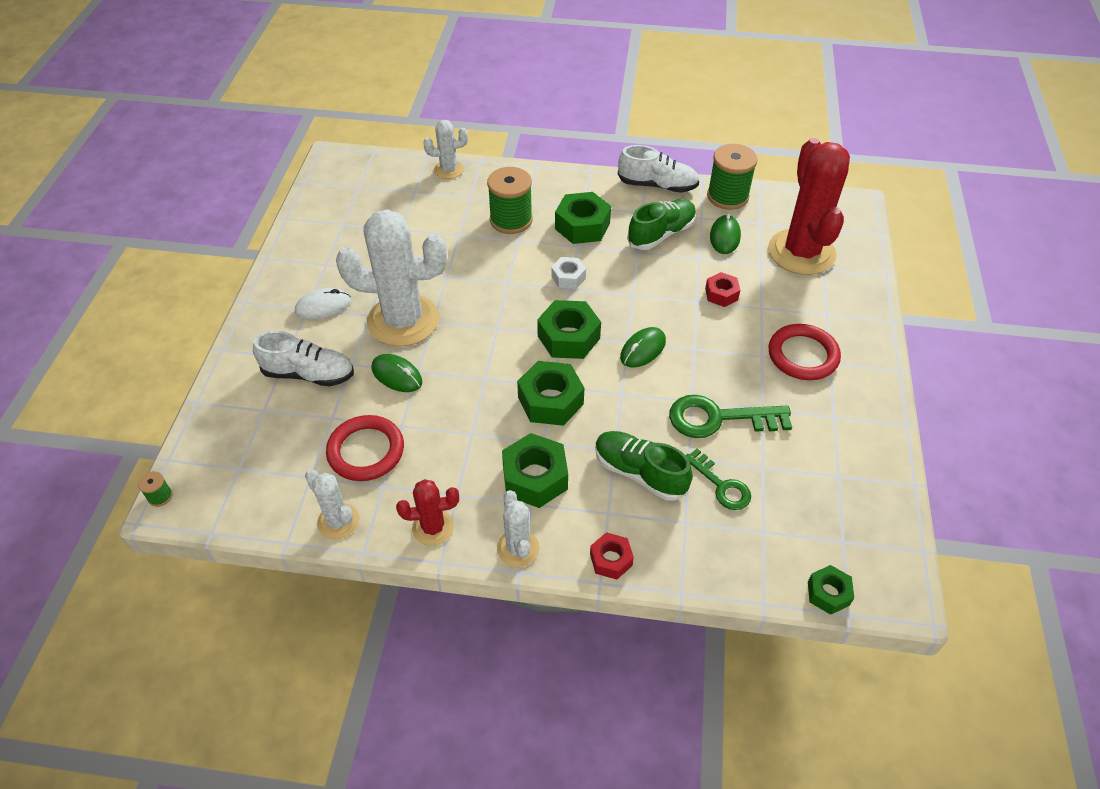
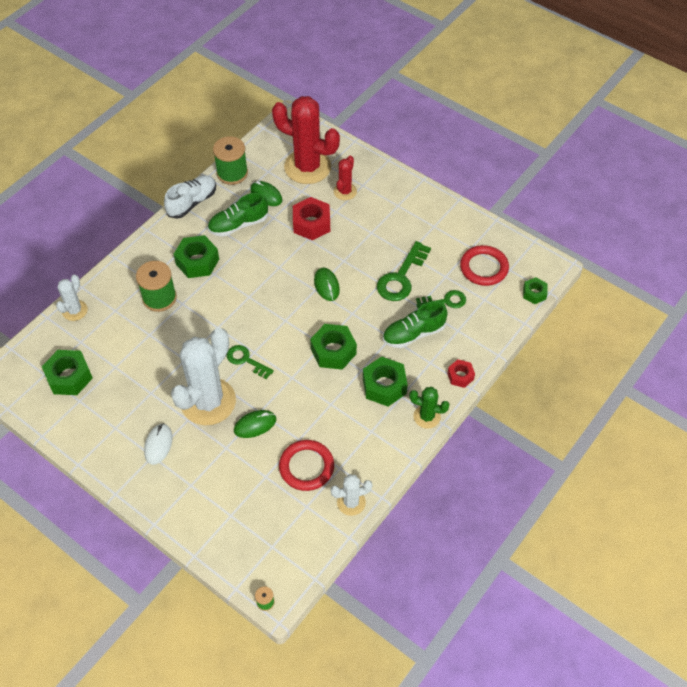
camera: 60 degrees left, 5 degrees up
(309, 374) = (217, 476): white shoe -> none
(433, 527) = (387, 453): red cactus -> red cactus (345, 191)
(480, 327) = (246, 360): none -> green key
(518, 548) = (427, 416): white cactus -> green cactus
(568, 277) = (238, 292): white nut -> none
(568, 337) = (290, 317): green nut -> green nut (69, 377)
(661, 234) = (238, 225): green shoe -> green shoe turned 105 degrees counterclockwise
(721, 294) = (311, 224): red nut -> red nut, size x1.71
(803, 355) = (384, 214): red ring -> red ring (484, 268)

